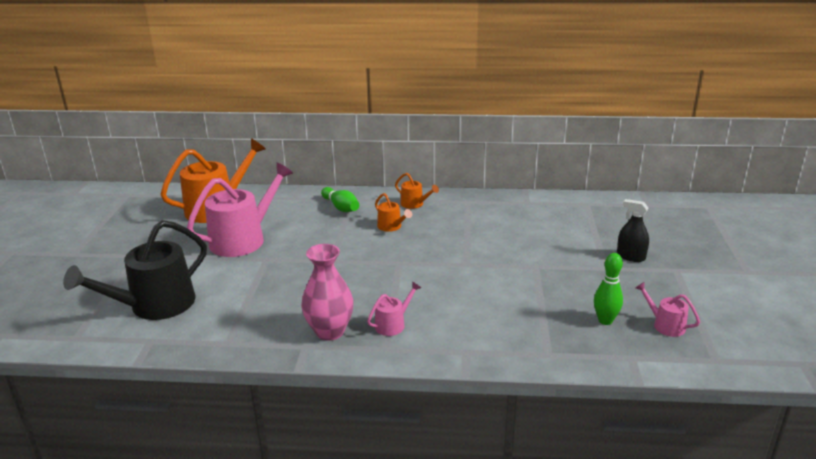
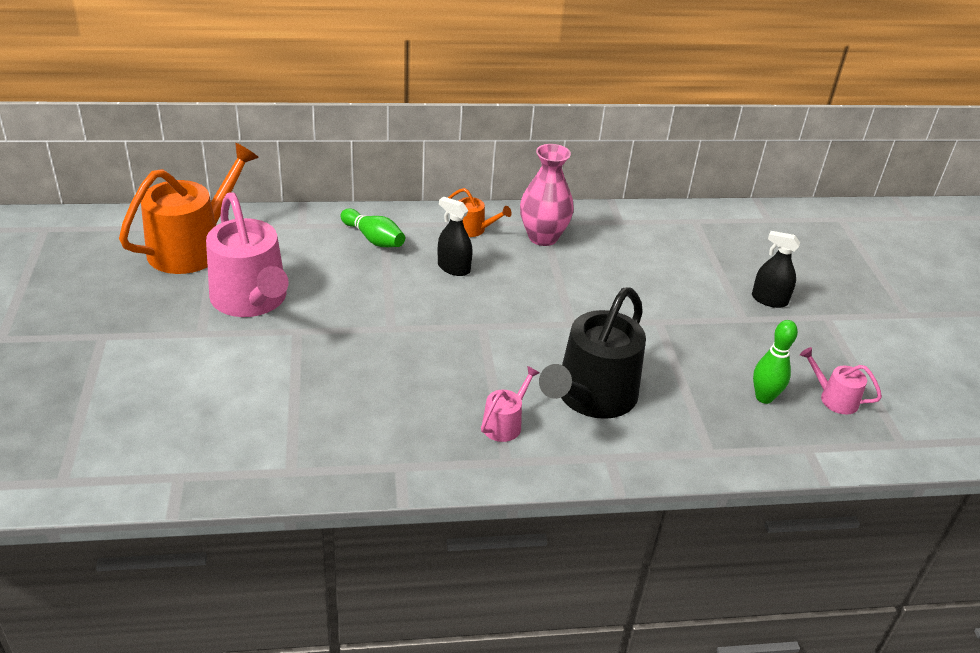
camera: 15 degrees left, 10 degrees up
(155, 305) = (163, 418): black watering can -> black watering can (592, 396)
(243, 239) = (251, 299): pink watering can -> pink watering can turned 120 degrees clockwise
(330, 331) = (425, 441): pink vase -> pink vase (543, 237)
(391, 226) = (453, 268): orange watering can -> black spray bottle

